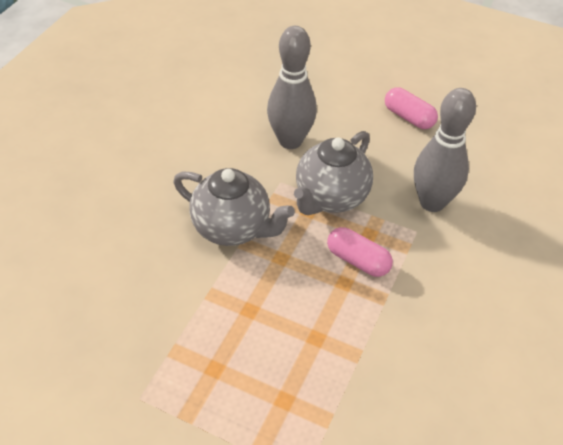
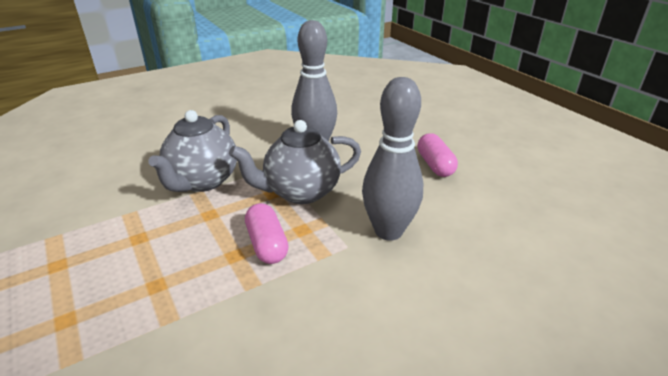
camera: 35 degrees right, 15 degrees down
(233, 228) = (202, 181): grey teapot -> grey teapot turned 45 degrees clockwise

